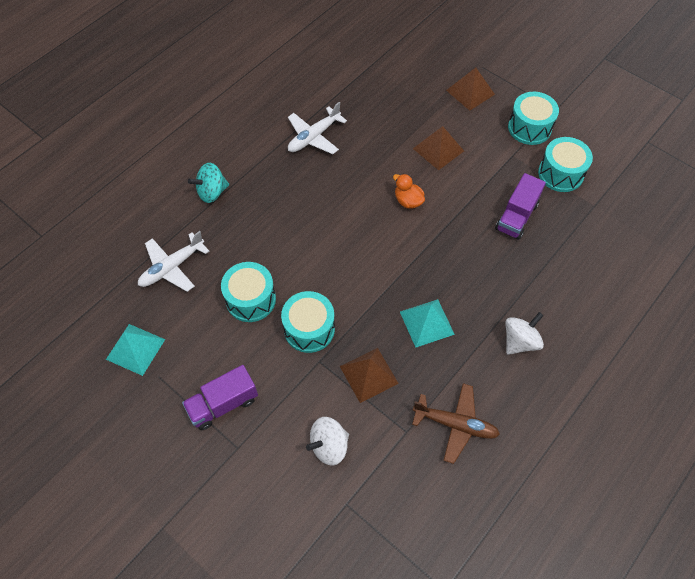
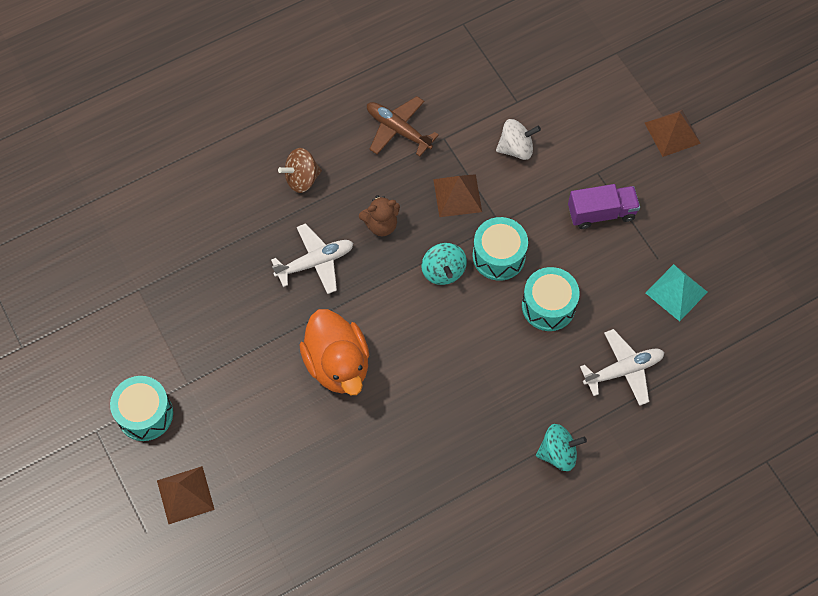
camera: 160 degrees left, 5 degrees up
(313, 137) = (412, 492): white plane -> white plane (315, 262)
(354, 299) = (443, 271): none -> turquoise spinning top
(408, 201) = (337, 364): orange duck -> orange duck, size x2.10
(426, 322) = (381, 225): turquoise pyramid -> brown teddy bear
(438, 149) = (270, 421): brown pyramid -> brown pyramid (672, 133)
(516, 216) = (229, 305): purple truck -> none
(520, 341) = (302, 179): white spinning top -> brown spinning top
(560, 173) = (149, 340): turquoise drum -> none

